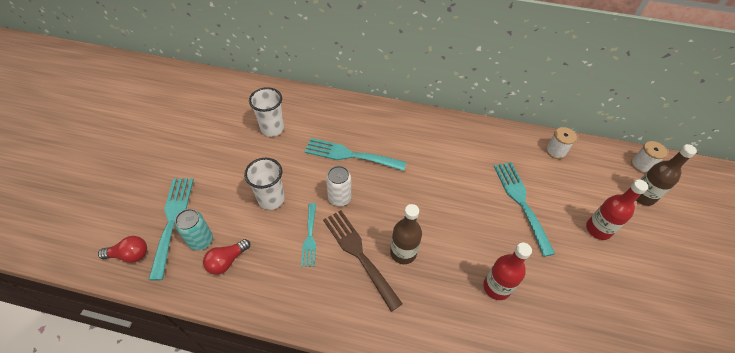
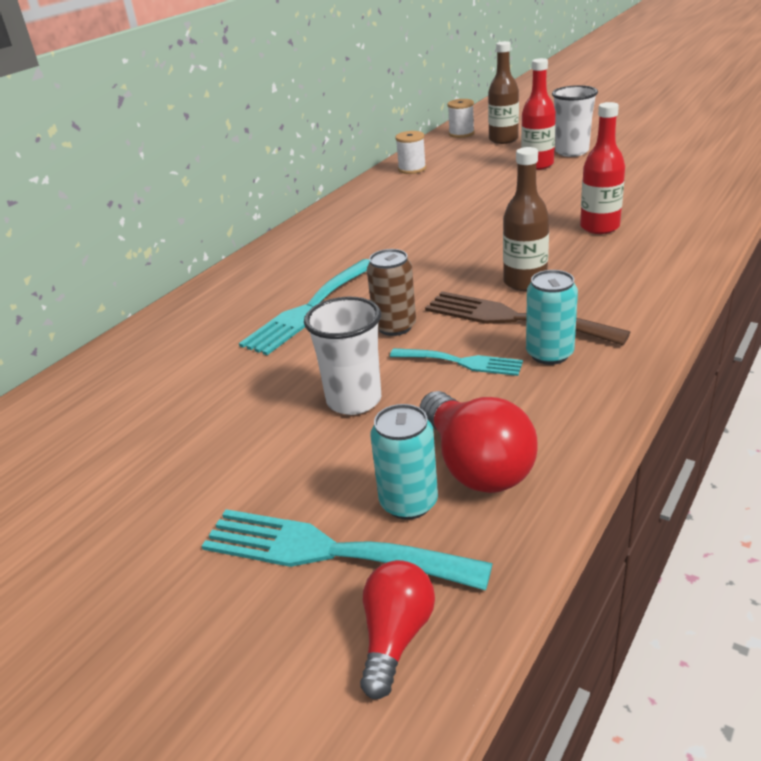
camera: 65 degrees left, 20 degrees down
(227, 261) = (476, 465): red light bulb -> red light bulb, size x1.58
(272, 128) = (173, 389): white cup -> white cup (571, 152)
(324, 278) = (549, 354): none -> turquoise can
(339, 198) = (395, 327): white can -> brown can
(358, 254) = (513, 318): brown fork -> brown fork turned 45 degrees clockwise
(521, 202) = (478, 197): turquoise fork -> none

